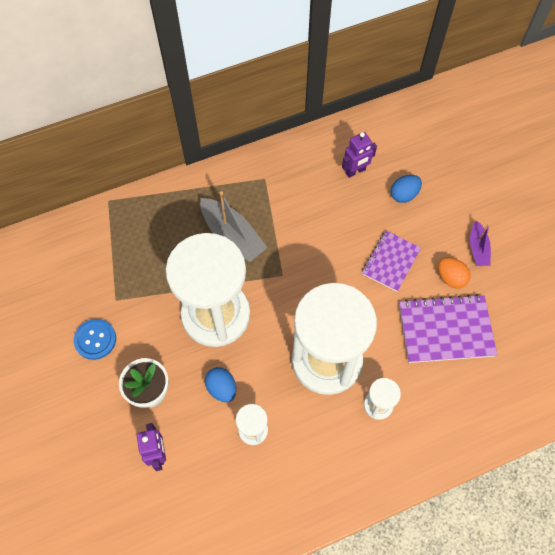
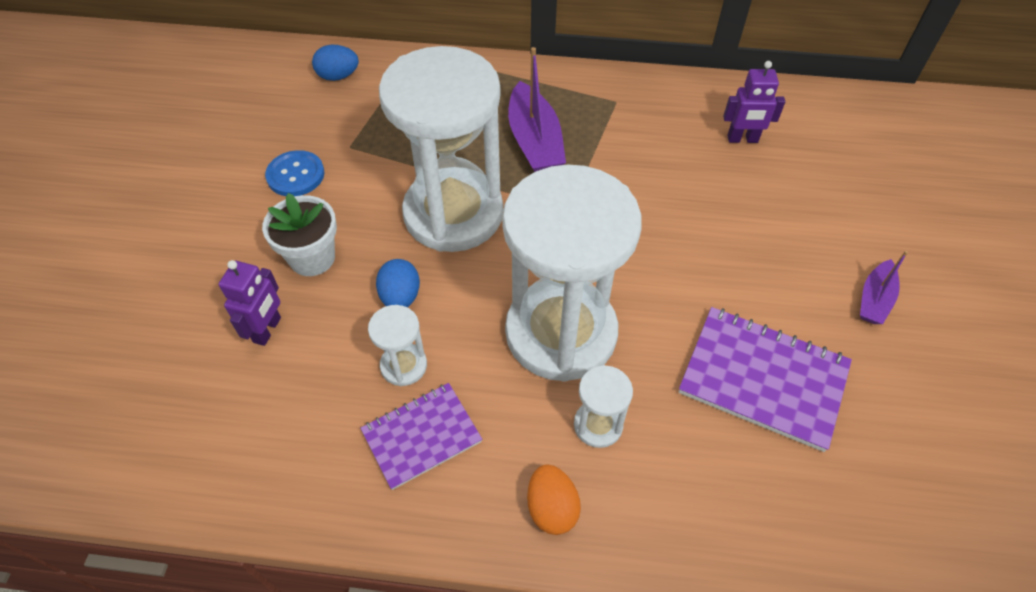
camera: 30 degrees right, 10 degrees down
(232, 235) = (534, 141): grey boat -> purple boat
(391, 262) = (729, 258): purple notebook -> purple notebook (421, 436)
(404, 195) = (796, 191): blue egg -> blue egg (338, 76)
(450, 278) = (809, 317): orange egg -> orange egg (552, 508)

